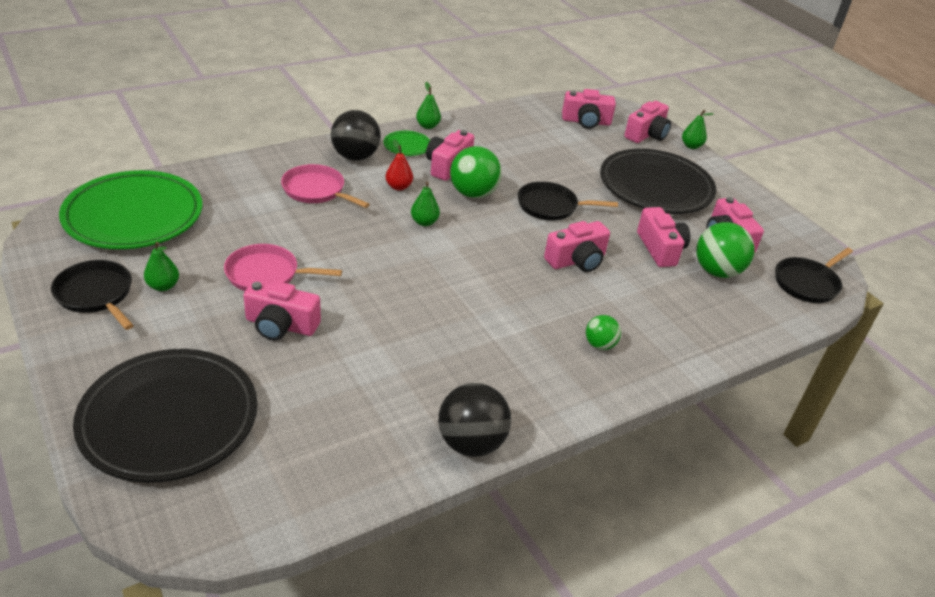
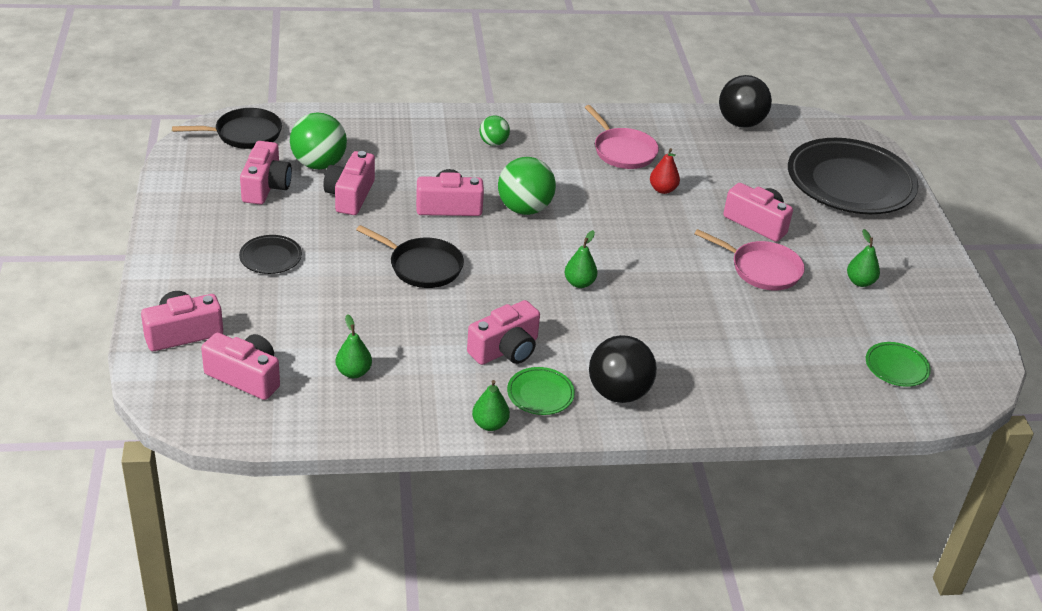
camera: 155 degrees left, 0 degrees up
(96, 294) = (921, 289): black pan -> none
(134, 216) = (896, 367): green plate -> green plate, size x0.42
(316, 190) = (686, 353): pink pan -> pink pan (623, 151)
(398, 187) = (585, 334): red pear -> red pear (663, 189)
(471, 443) = (639, 118): black ball -> black ball (740, 123)
(473, 193) = (500, 303): green ball -> green ball (524, 209)
(655, 187) = (270, 258): black plate -> black plate, size x0.42
(691, 146) = (144, 300): green pear -> green pear (353, 372)

